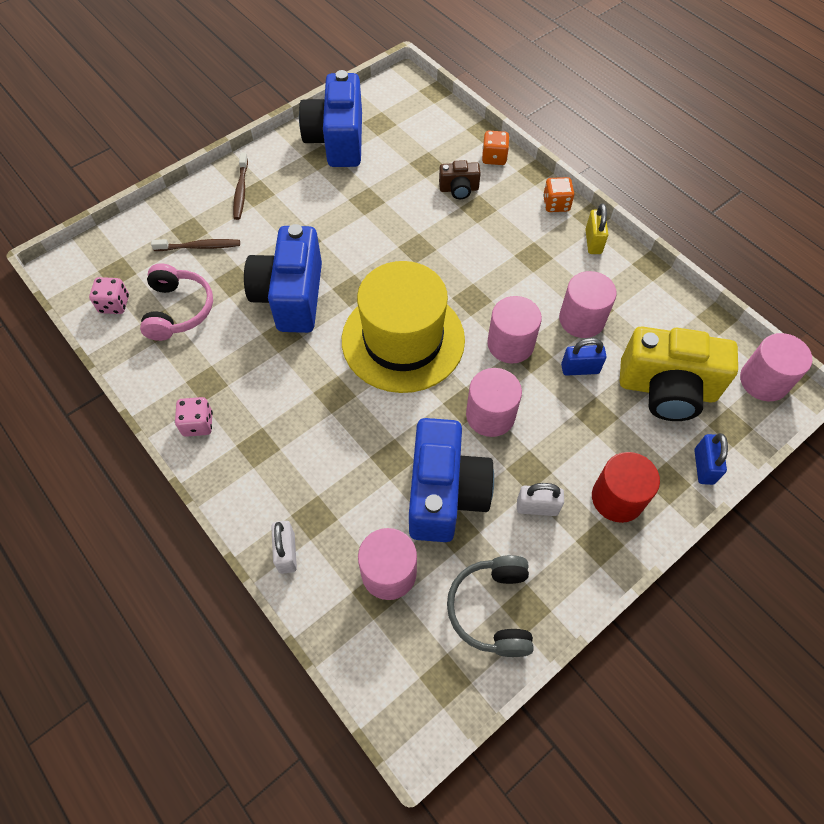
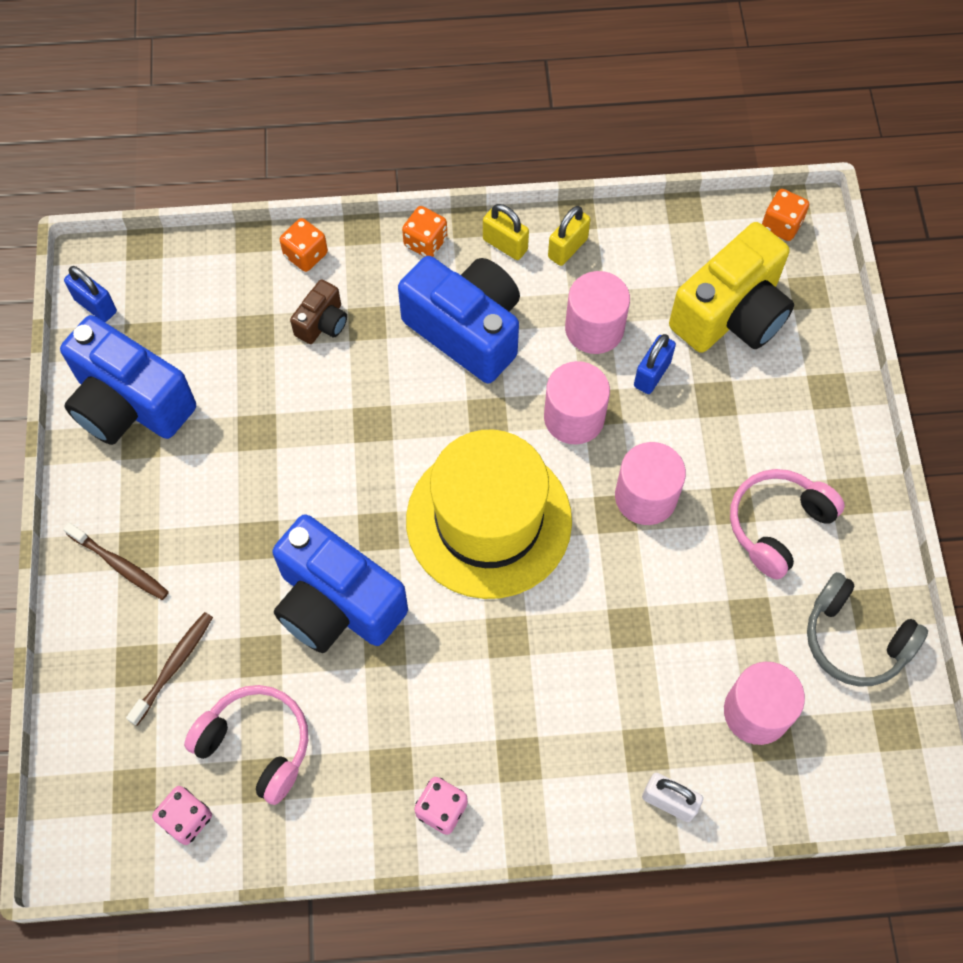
camera: 55 degrees left, 5 degrees up
(445, 493) = (705, 601): blue camera -> blue camera (466, 330)
(537, 507) = (777, 525): white padlock -> pink headphones
(617, 498) = (815, 446): red cylinder -> none
(623, 273) = (567, 248): none -> yellow padlock
(703, 466) = (833, 347): blue padlock -> blue padlock (95, 305)
(764, 381) = (781, 225): pink cylinder -> orange dice

